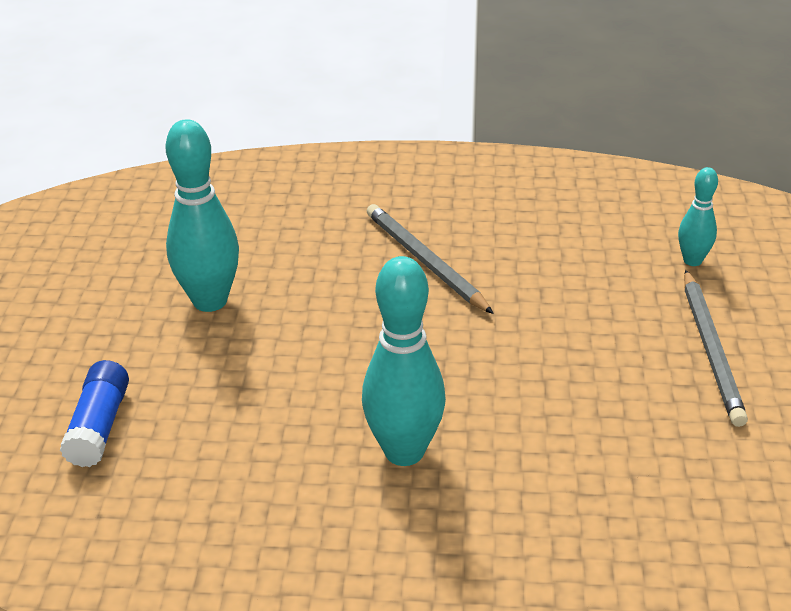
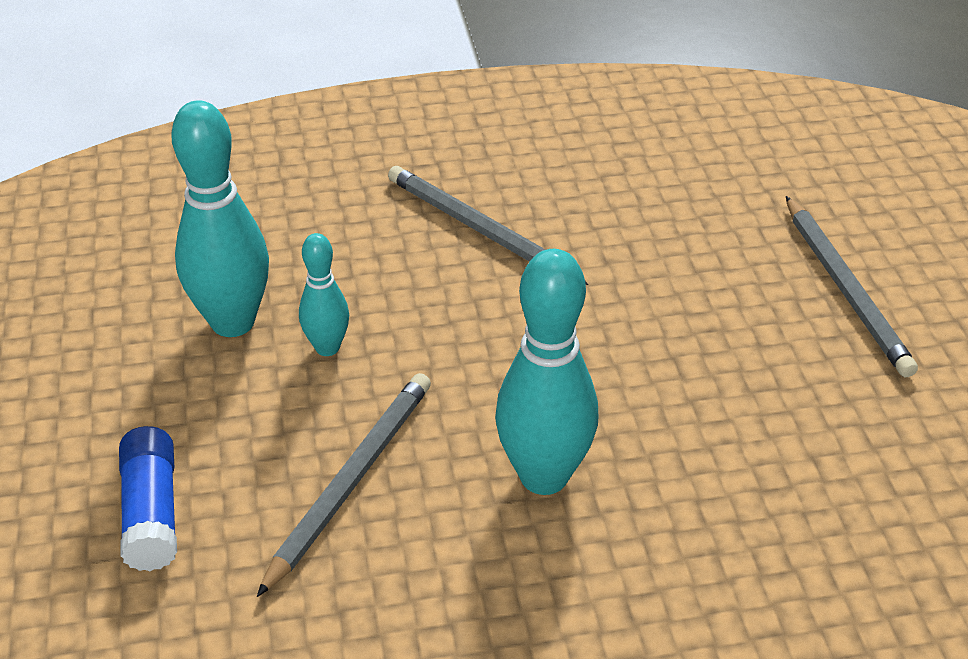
camera: 15 degrees left, 5 degrees up
(253, 429) = (350, 481): none -> grey pencil
(692, 260) = (787, 183): turquoise bowling pin -> turquoise bowling pin (327, 347)

